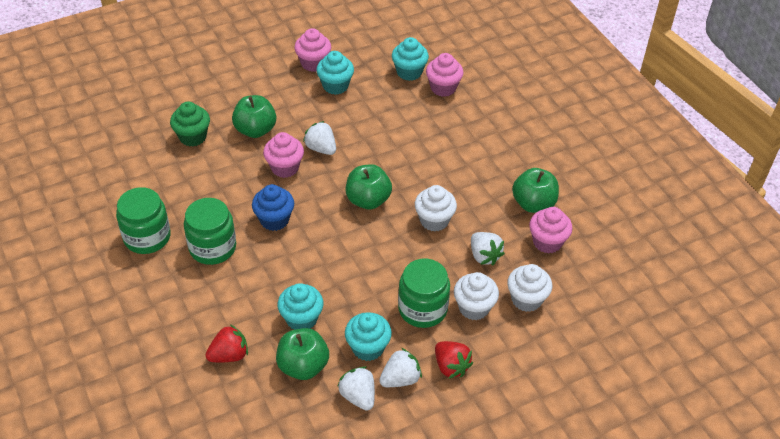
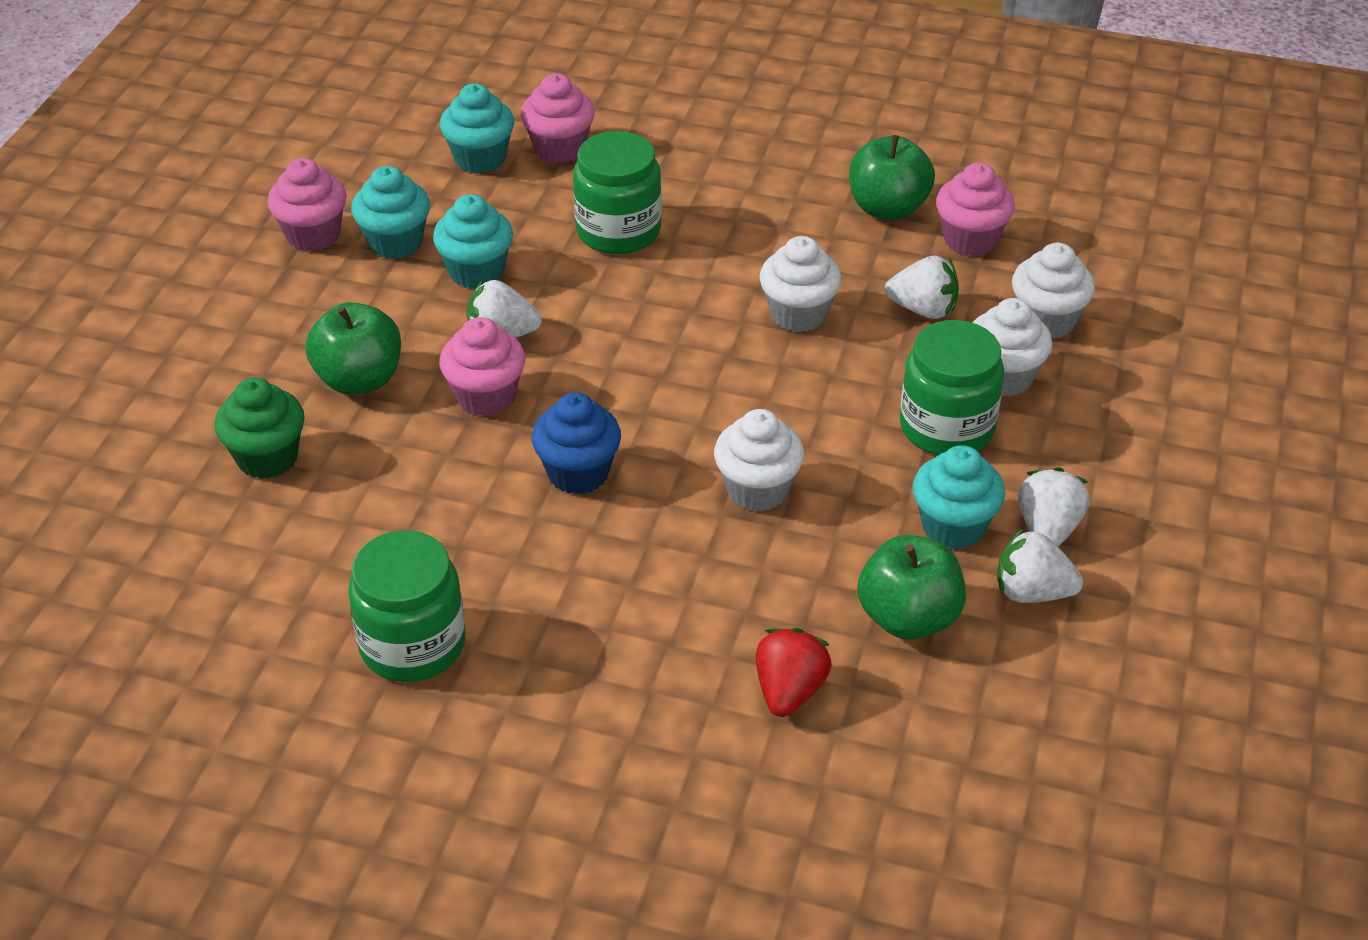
camera: 45 degrees left, 5 degrees down
(212, 247) = (541, 578): green jar -> green jar (618, 231)
(301, 319) = (814, 564): turquoise cupcake -> turquoise cupcake (476, 272)
(322, 275) = (757, 490): none -> white cupcake
(368, 200) = (672, 352): green apple -> none
(451, 366) = (1081, 464): red strawberry -> none

